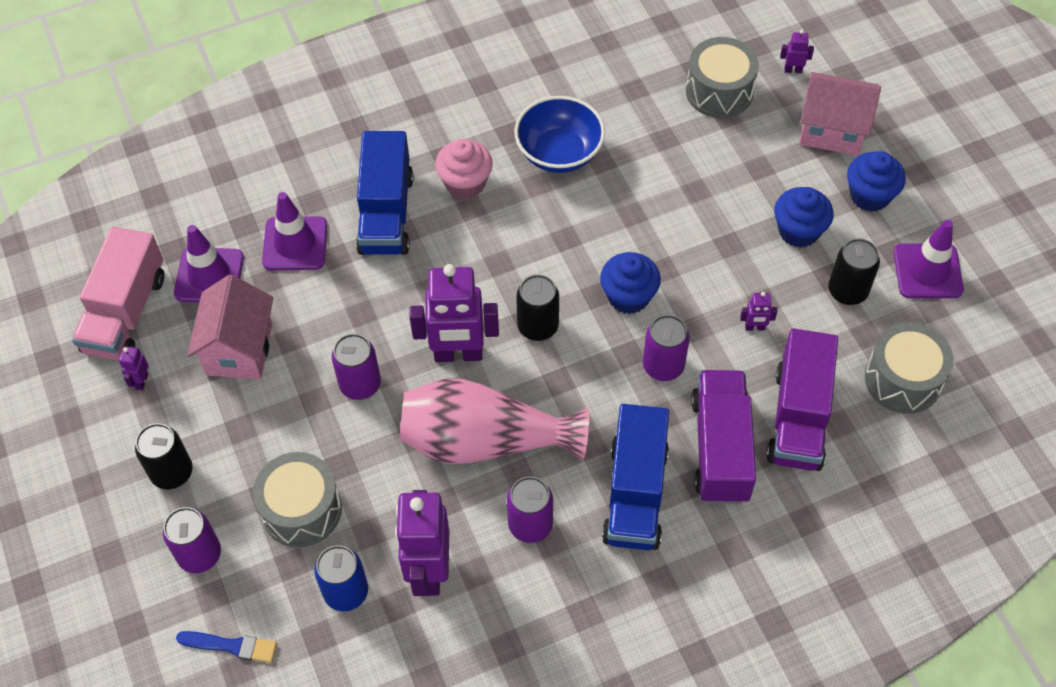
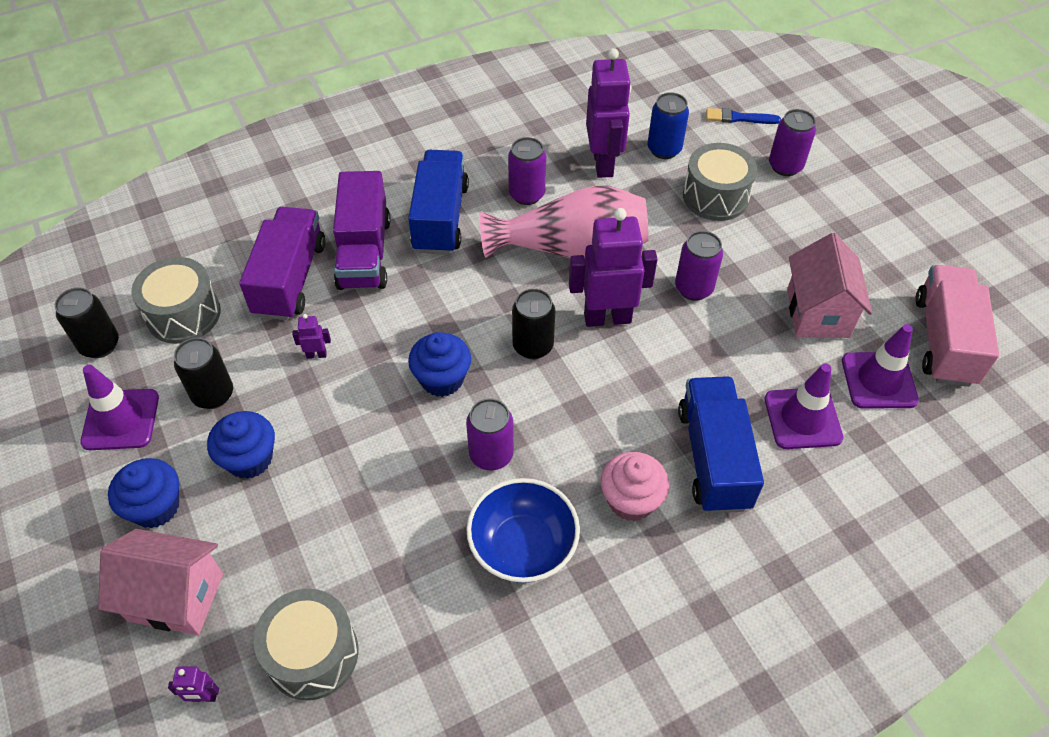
camera: 175 degrees right, 5 degrees down
(141, 381) = (896, 282): purple robot -> none
(172, 472) = (833, 216): black can -> black can (100, 345)
(663, 366) = (410, 316): purple can -> purple can (491, 455)

